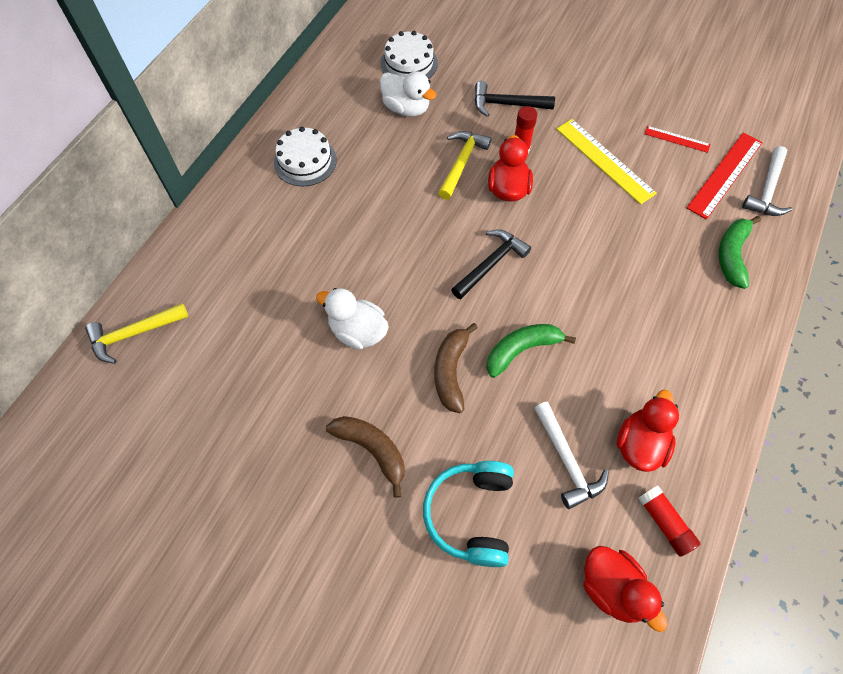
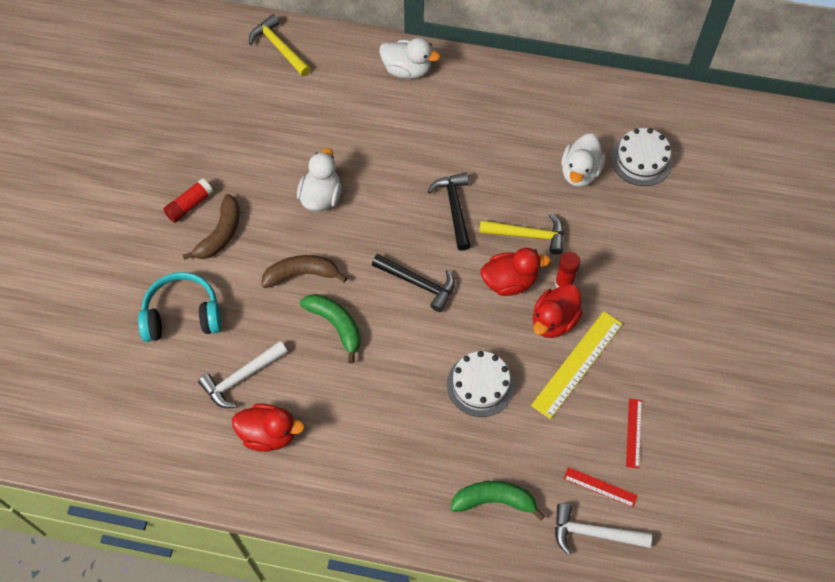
camera: 75 degrees right, 0 degrees up
(227, 215) = (407, 69): none -> white duck
(305, 161) = (485, 108): white cake -> white cake (480, 385)
(507, 104) = (620, 260): black hammer -> black hammer (454, 208)
(612, 588) = (144, 427): red duck -> red duck (554, 320)
(664, 523) = (203, 461): red glue stick -> red glue stick (189, 205)
(724, 175) = (600, 487): red ruler -> red ruler, size x0.54

